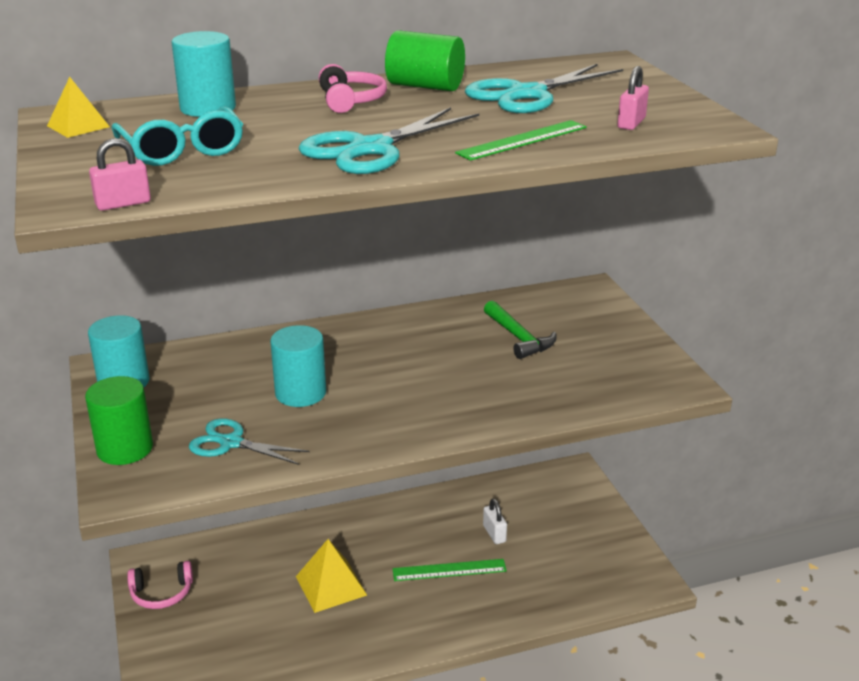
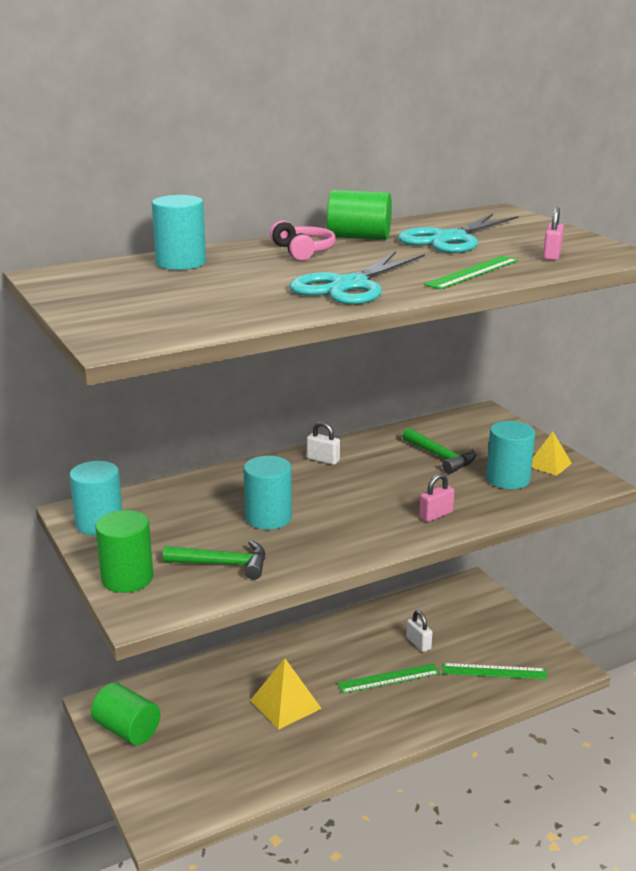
camera: 10 degrees left, 5 degrees down
(78, 126) = (73, 283): yellow pyramid -> yellow pyramid (549, 464)
(123, 204) = (166, 338): pink padlock -> pink padlock (436, 515)
(162, 593) = (127, 730): pink headphones -> green cylinder
(182, 150) = (185, 296): turquoise glasses -> none
(231, 443) = (224, 564): turquoise scissors -> green hammer
(388, 329) = (323, 460): none -> white padlock
(567, 576) = (494, 671): none -> green ruler
(583, 371) = (508, 479): none -> turquoise cylinder

